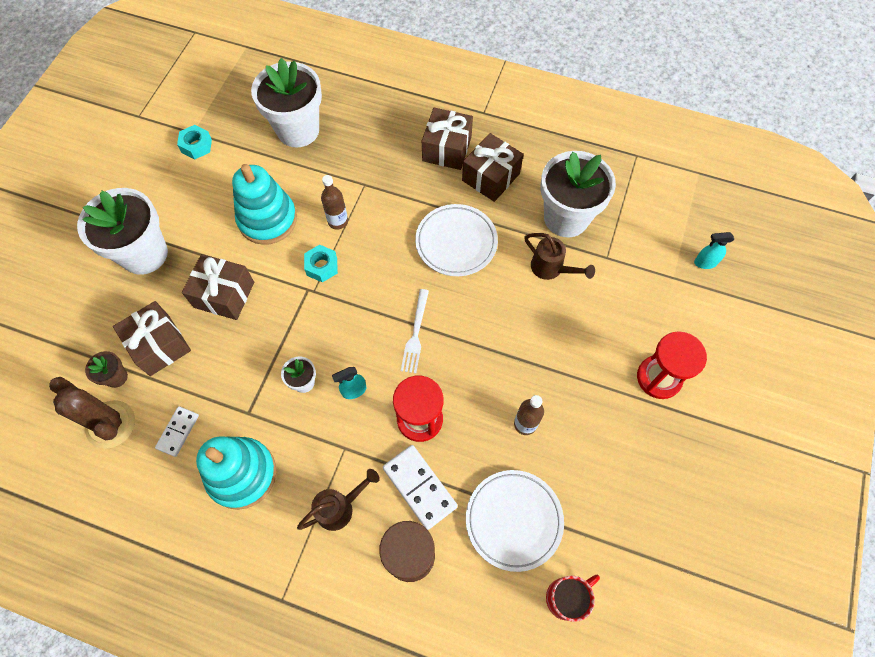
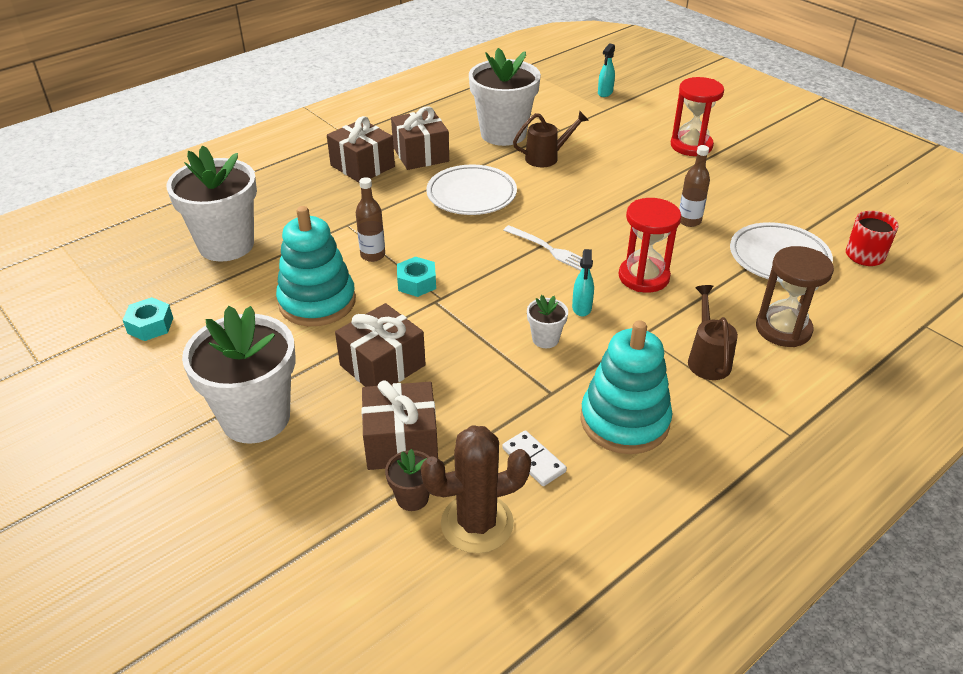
camera: 60 degrees left, 25 degrees down
(420, 487) = (715, 300): white domino -> none

